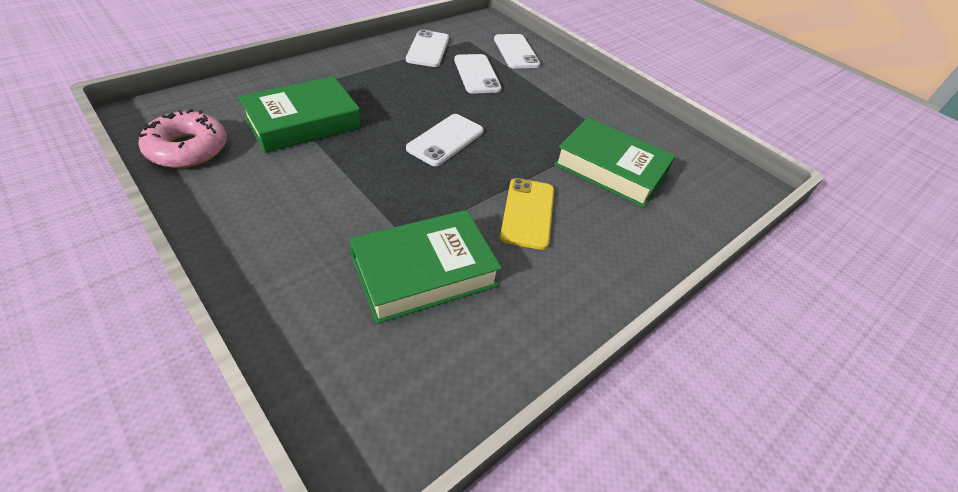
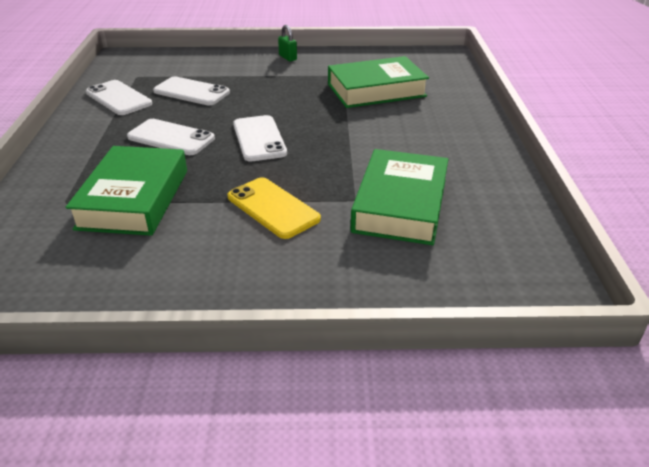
camera: 45 degrees left, 10 degrees down
(187, 148) = (78, 282): pink donut -> none
(516, 52) = (187, 64): white phone -> white phone (171, 138)
(527, 213) = (385, 139): yellow phone -> yellow phone (273, 208)
(597, 93) = (288, 58): none -> green padlock

